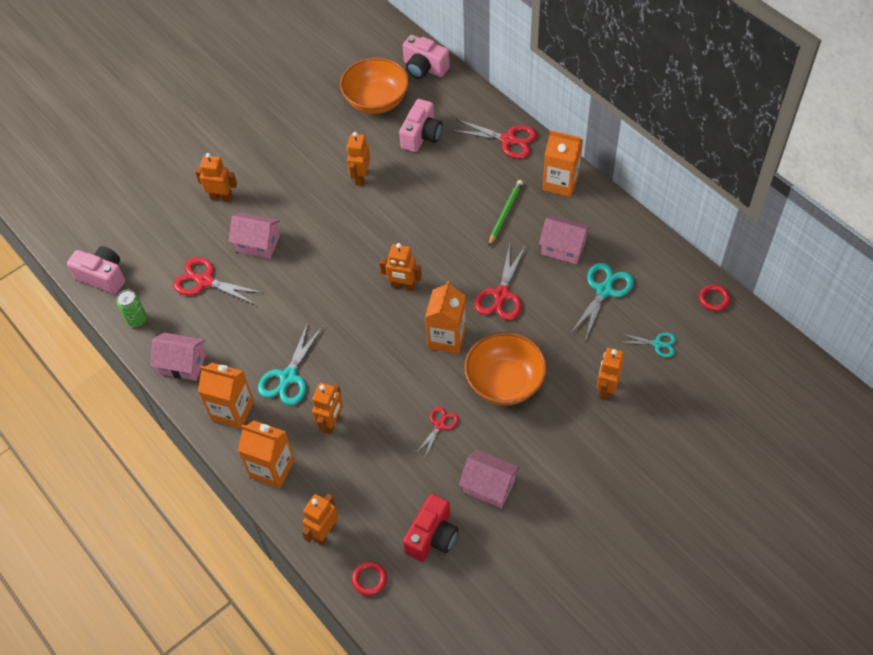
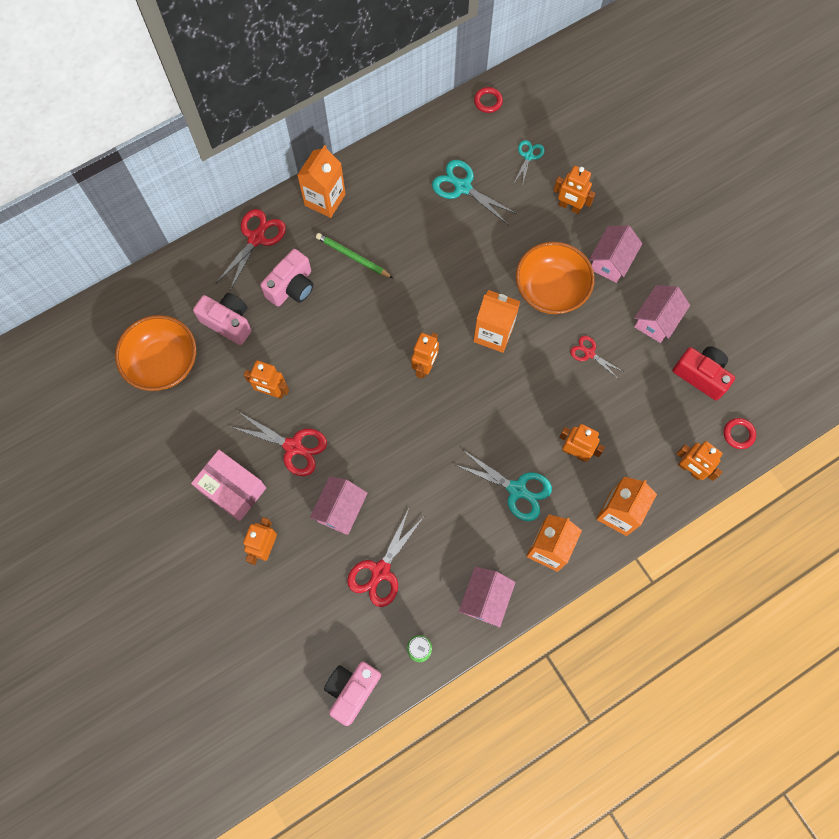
camera: 85 degrees left, 15 degrees up
(270, 166) = (232, 489): none -> pink box
(424, 68) = (128, 306): pink camera -> pink camera (292, 287)
(501, 295) = (452, 276): red scissors -> red scissors (293, 446)
(563, 248) = (406, 212): pink house -> pink house (611, 261)

